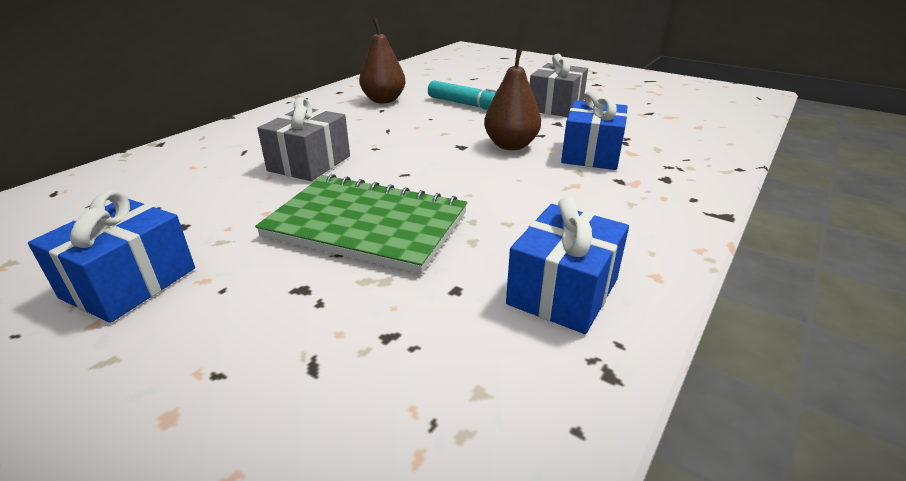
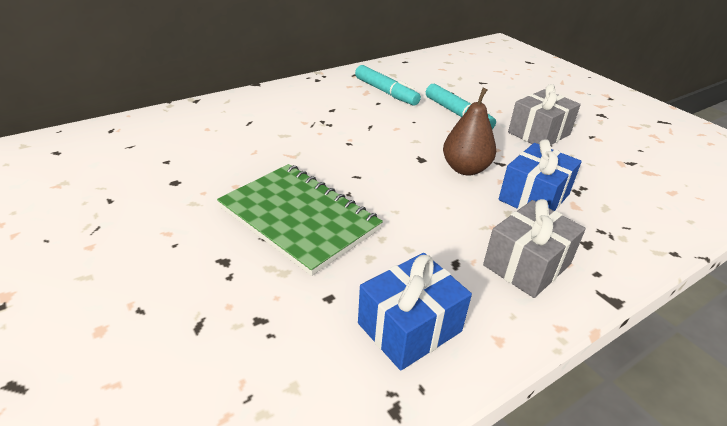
camera: 20 degrees right, 5 degrees up
(129, 283) = (123, 221): blue gift -> none
(309, 163) = (290, 146): grey gift -> grey gift (527, 265)
(384, 100) = (386, 92): brown pear -> turquoise marker

